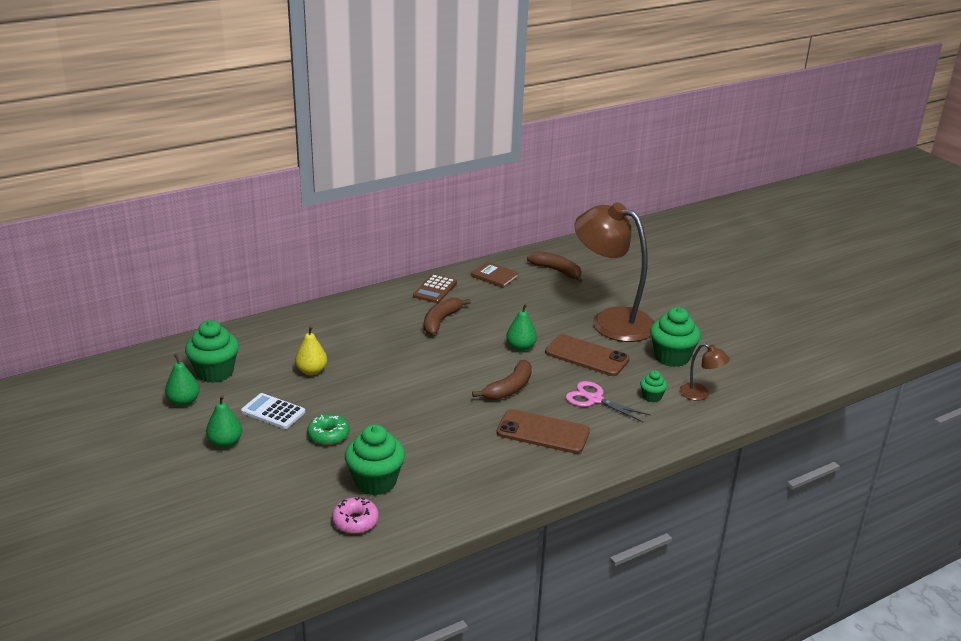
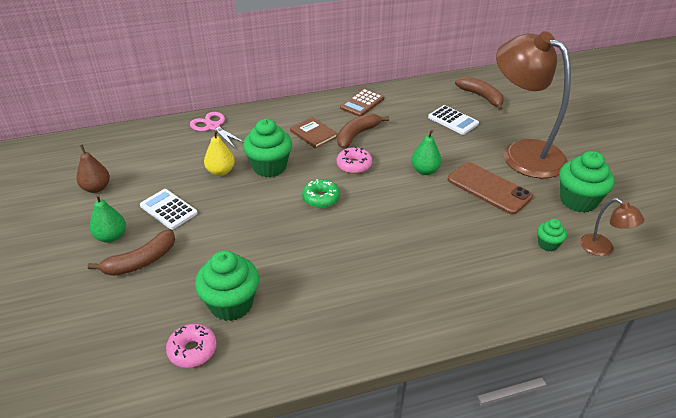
camera: 15 degrees right, 10 degrees up
(184, 401) = (96, 188): green pear -> brown pear
(215, 372) = (136, 162): green cupcake -> green cupcake (269, 167)
(328, 435) = (208, 242): green donut -> green donut (321, 198)
(448, 350) = (354, 165): none -> pink donut
(494, 276) = (421, 96): brown book -> brown book (313, 134)
(509, 388) = (400, 214): brown banana -> brown banana (141, 261)
(535, 297) = (453, 120): none -> white calculator
(543, 432) = (421, 270): brown phone -> none
(594, 399) = (485, 239): pink scissors -> pink scissors (213, 127)

